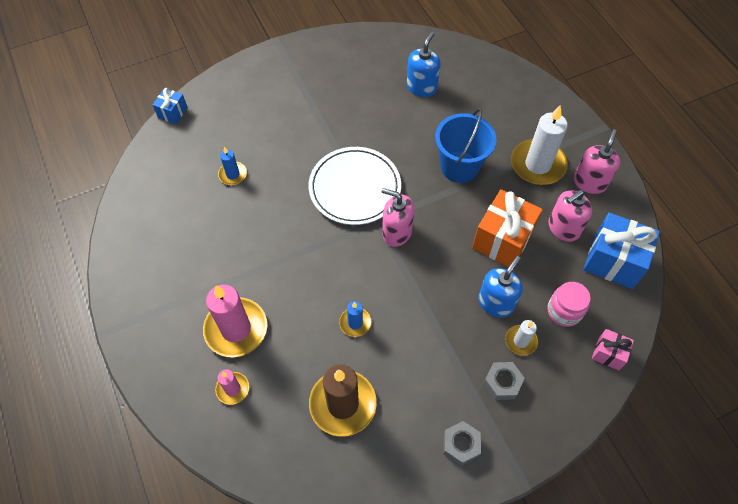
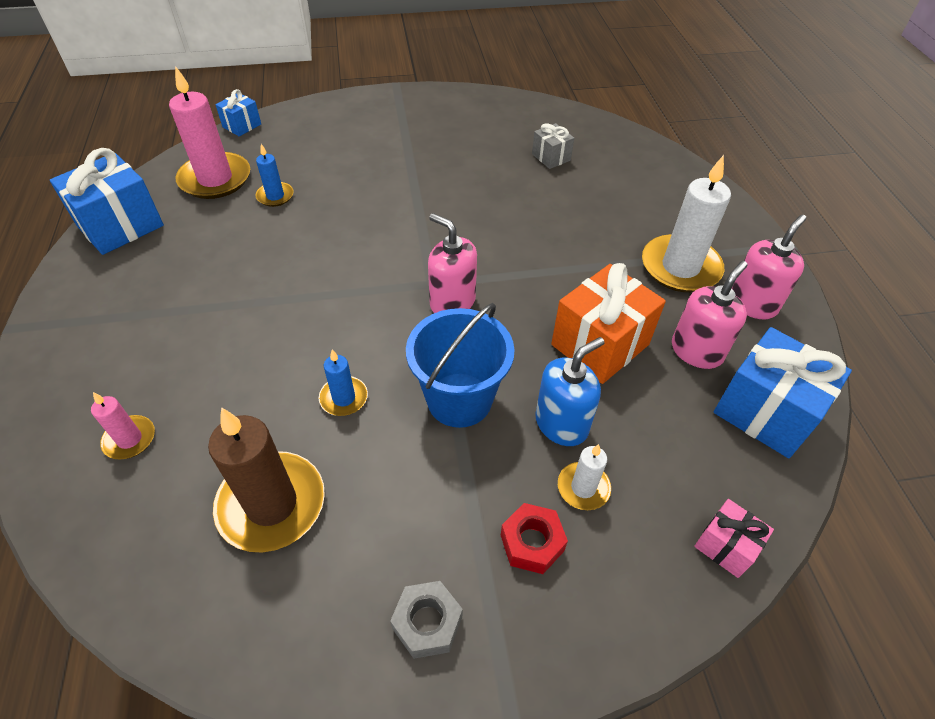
camera: 15 degrees right, 10 degrees down
(130, 231) = (120, 226): none -> blue gift
(236, 329) = (179, 364): pink candle -> pink candle (215, 179)
(355, 188) = (419, 241): white plate -> none
(421, 87) = (551, 157): blue soap dispenser -> grey gift
(459, 167) = (569, 247): blue bucket -> blue bucket (459, 400)
(502, 383) = (532, 543): grey nut -> red nut
(563, 228) = (696, 351): pink soap dispenser -> pink soap dispenser turned 150 degrees clockwise
(564, 311) = (666, 462): pink jar -> none

